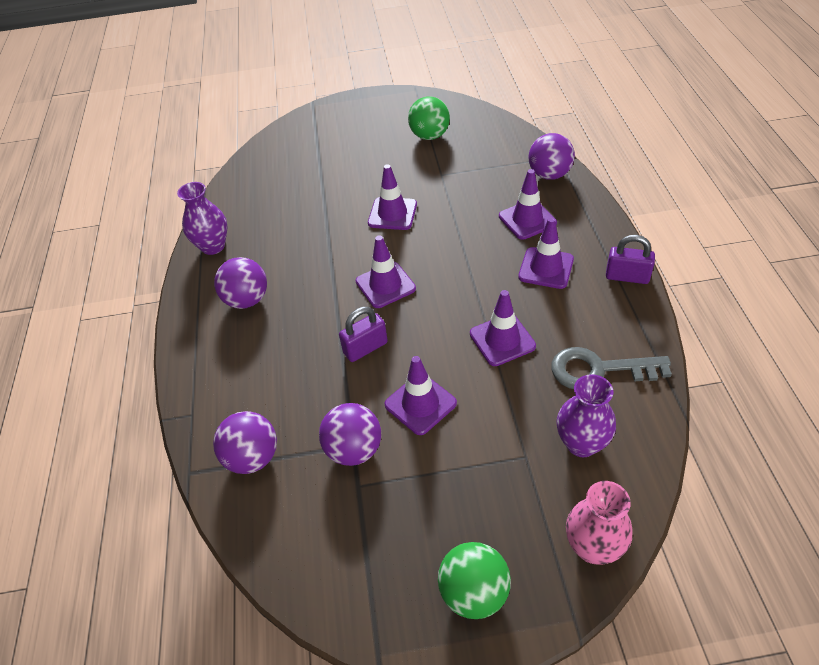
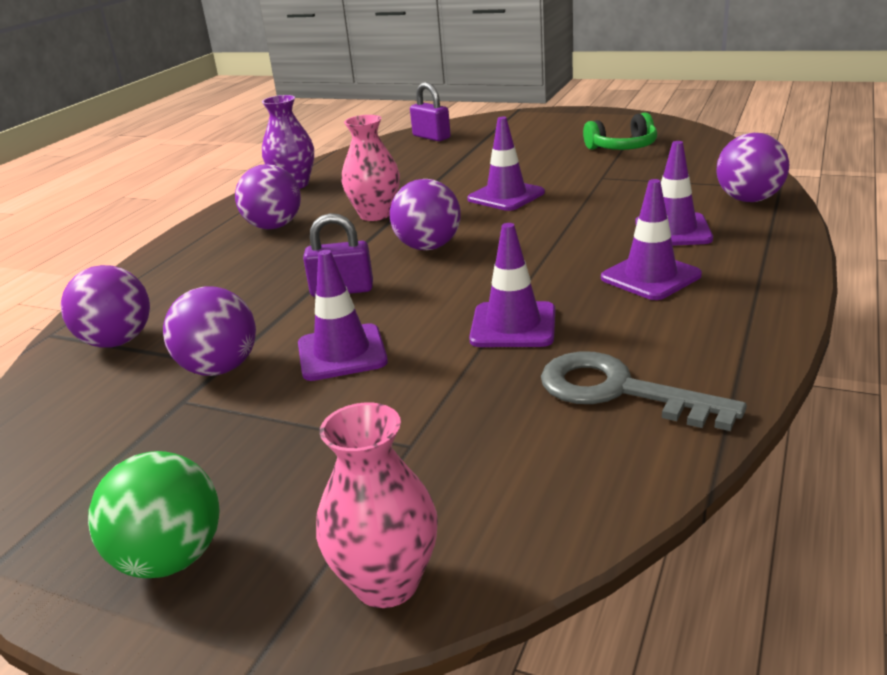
camera: 30 degrees right, 20 degrees down
(314, 262) = (375, 214): none -> pink vase
(385, 285) = (428, 247): purple traffic cone -> purple ball
(429, 136) = (623, 147): green ball -> green headphones
(581, 443) = (504, 459): purple vase -> none
(627, 277) = (768, 311): purple padlock -> purple padlock (431, 137)

